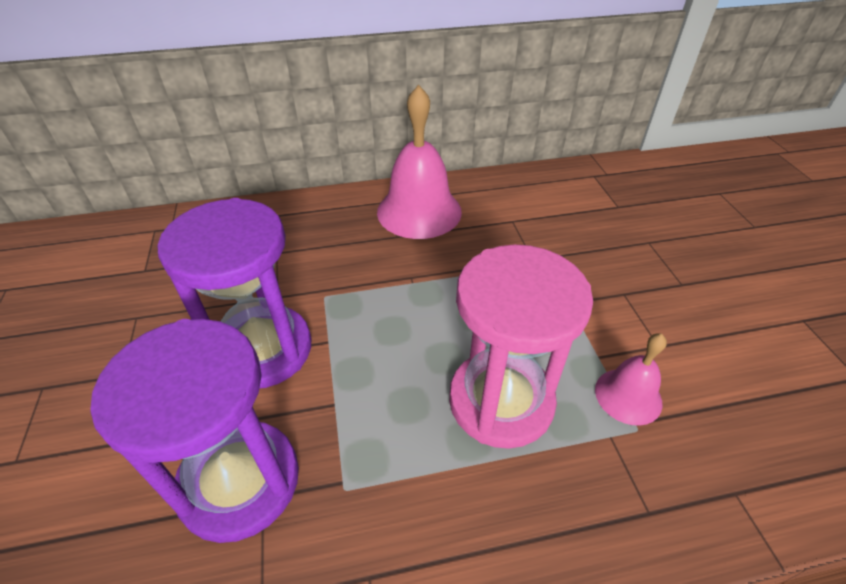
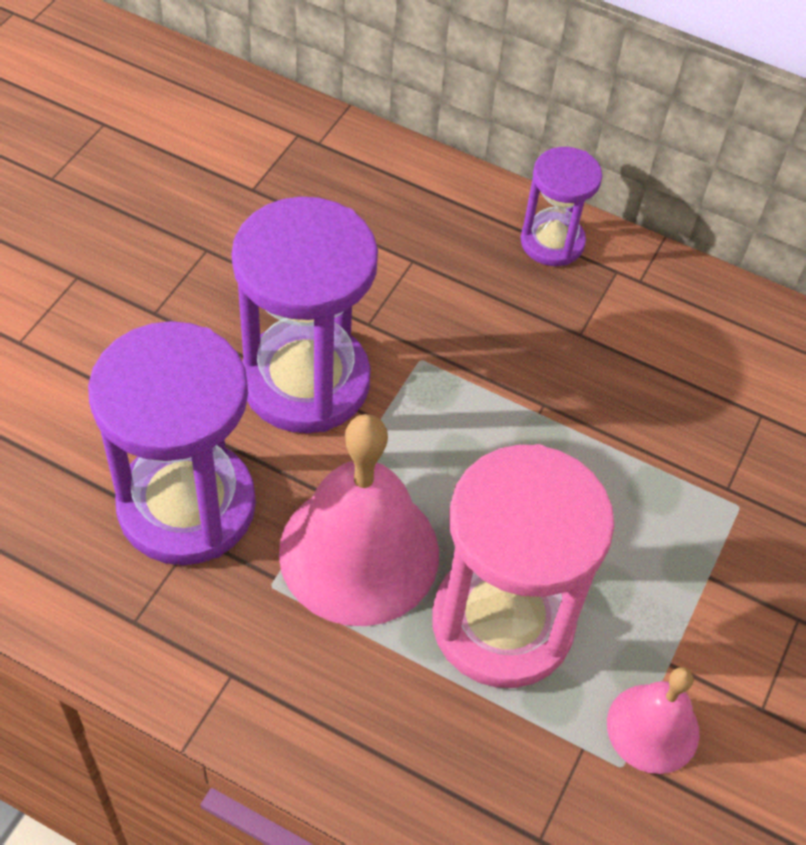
camera: 35 degrees right, 10 degrees up
(344, 206) = (552, 242): none -> purple hourglass
(419, 211) = (644, 315): pink bell -> pink bell (359, 552)

